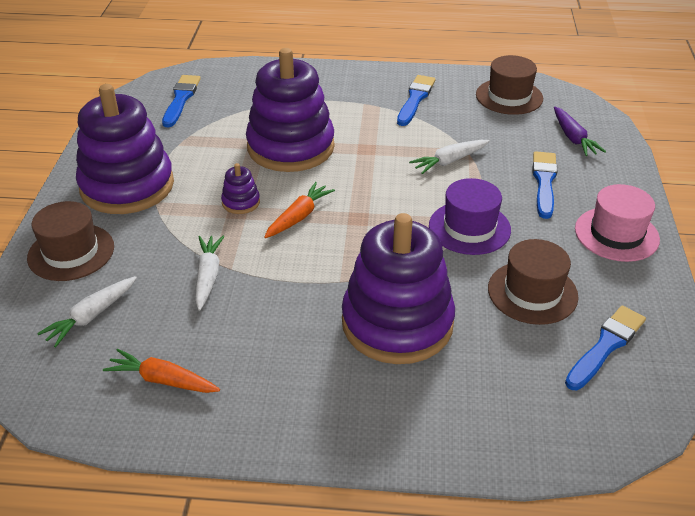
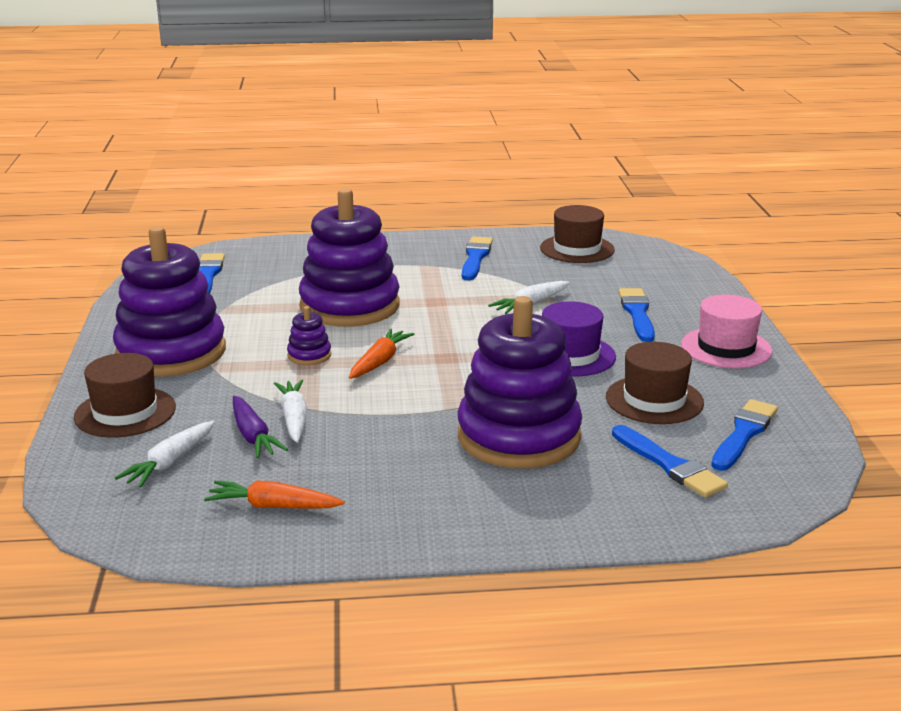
camera: 10 degrees left, 15 degrees down
(526, 377) = (669, 465): none -> blue brush
(573, 138) = (656, 277): purple carrot -> purple carrot (253, 436)

